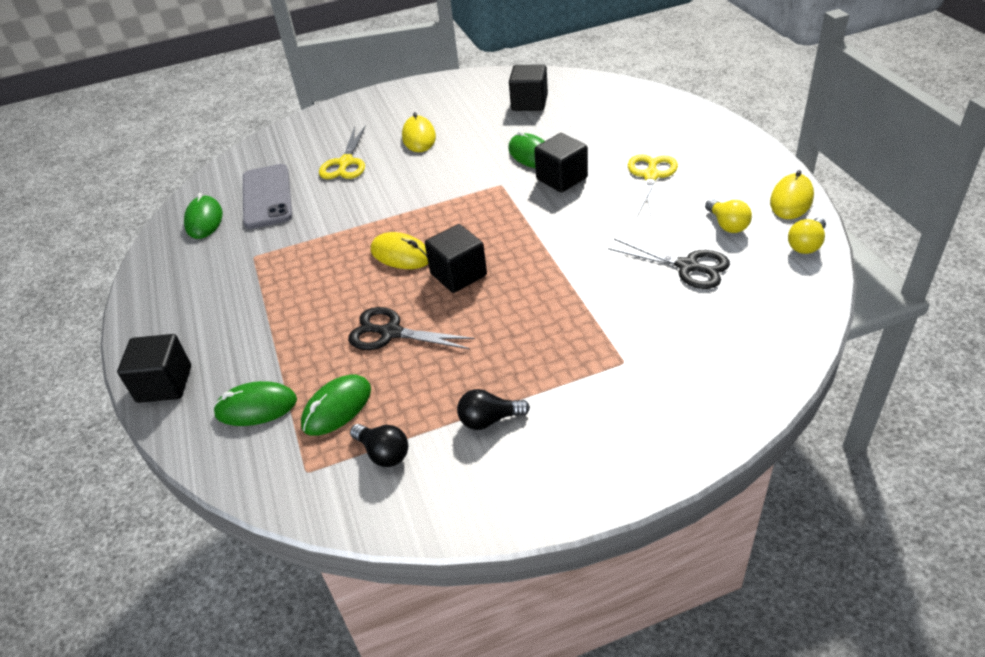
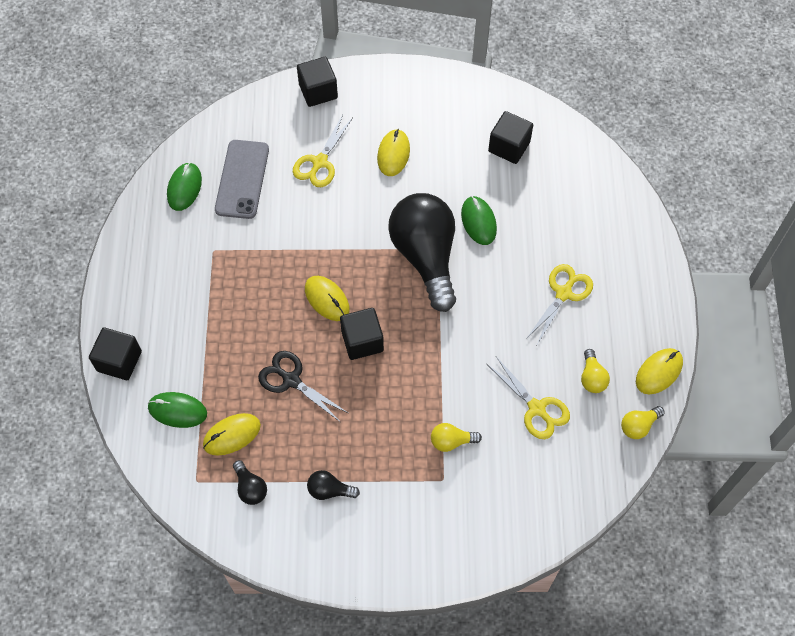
camera: 15 degrees right, 20 degrees up
(337, 407) = (232, 435): green mouse -> yellow mouse
(492, 193) = (425, 256): none -> black light bulb
(561, 178) = (490, 264): black cube -> black cube (318, 91)
(611, 324) = (451, 441): none -> yellow light bulb
(687, 266) = (536, 408): black scissors -> yellow scissors

